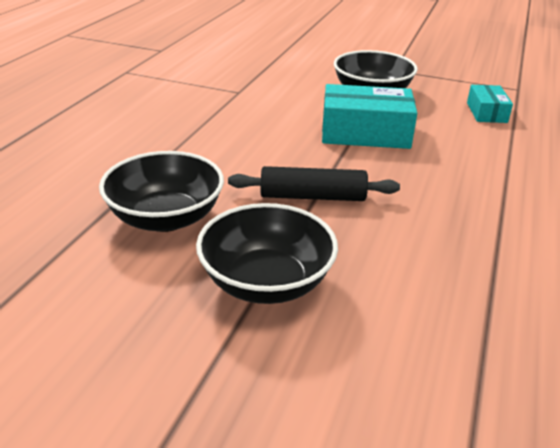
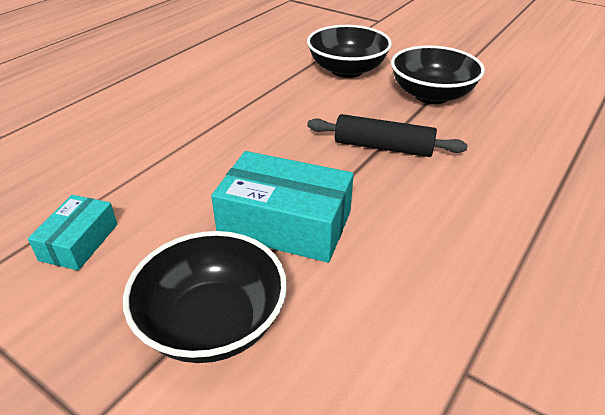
camera: 165 degrees left, 5 degrees up
(166, 218) = (516, 144): black bowl -> black bowl (347, 70)

